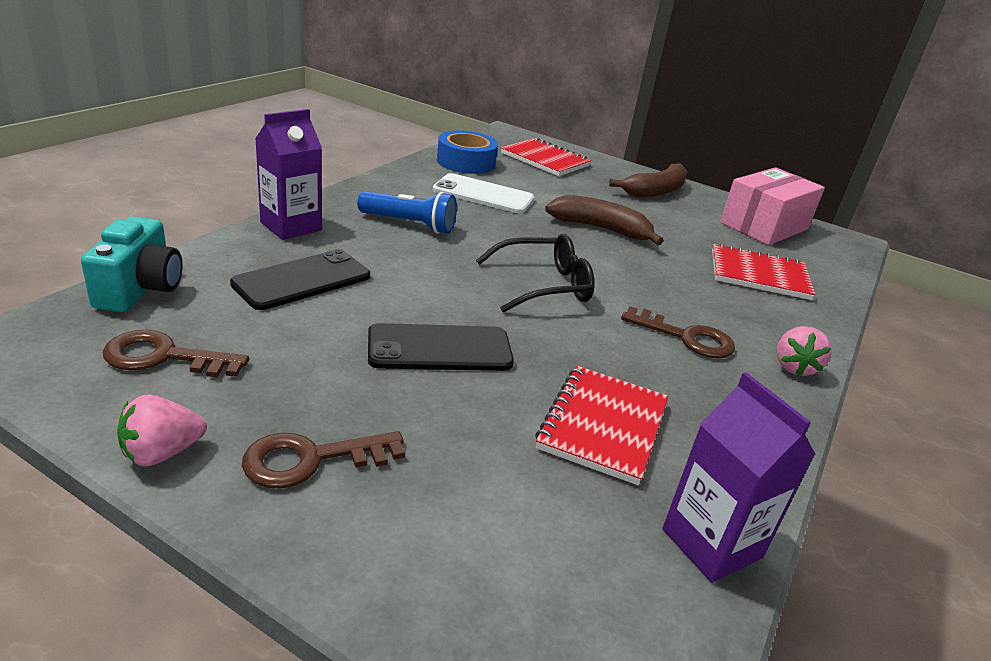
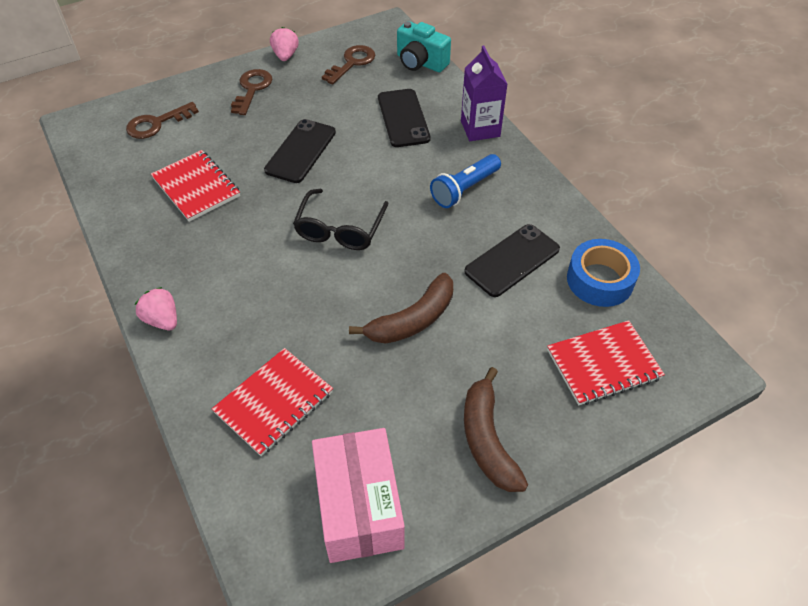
camera: 125 degrees right, 20 degrees up
(483, 194) = (512, 260): white phone -> black phone
(686, 337) = (233, 276): brown key -> brown key (157, 123)
(711, 543) = (107, 185): purple carton -> none

